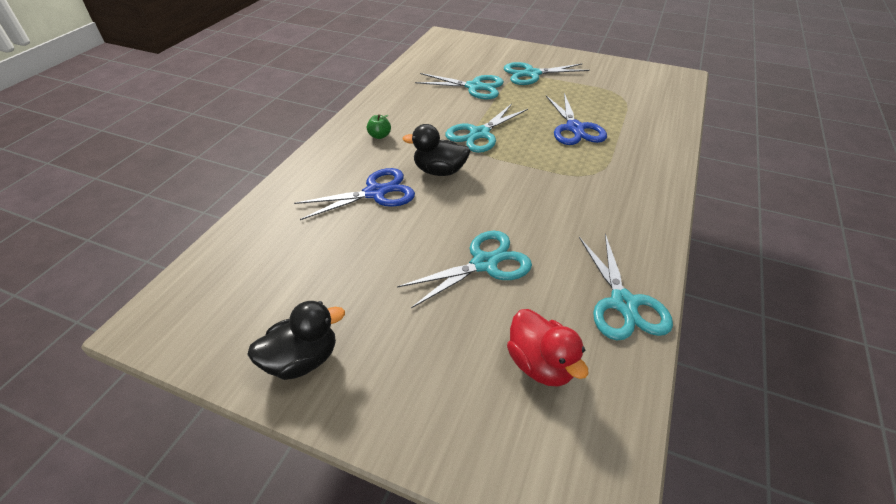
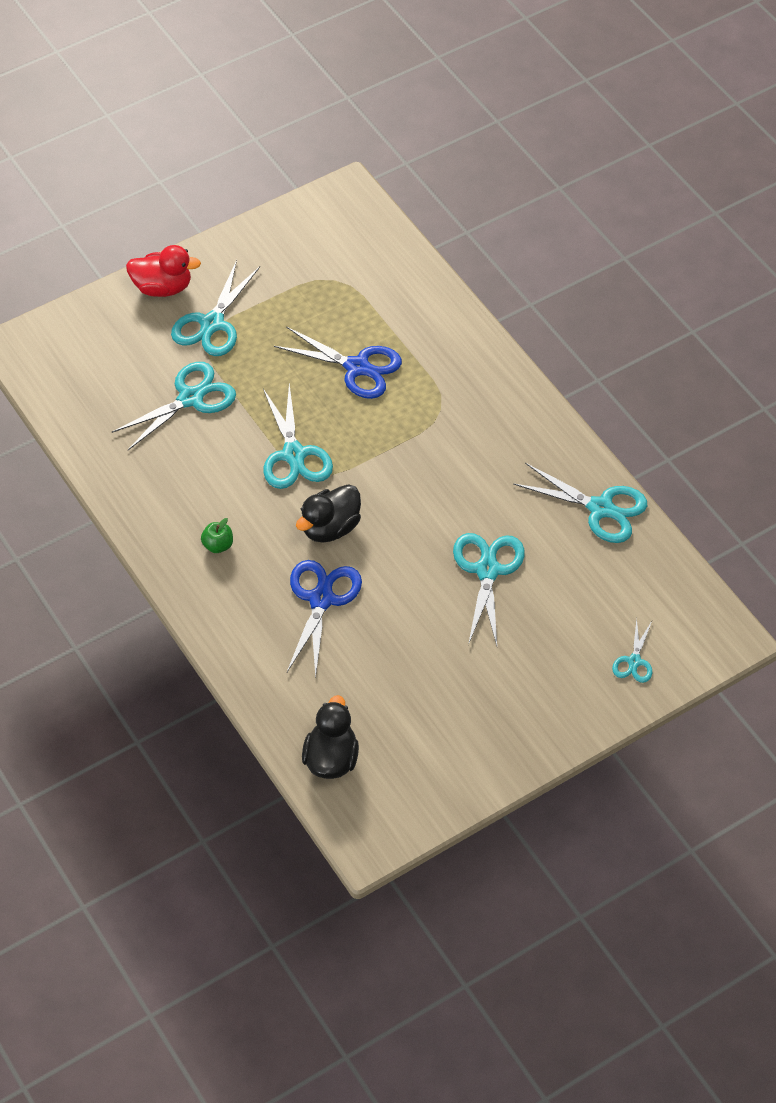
camera: 55 degrees left, 10 degrees up
(302, 360) = (492, 744): black duck -> black duck (331, 759)
(486, 428) = (634, 661): none -> turquoise scissors
(541, 364) = (611, 598): red duck -> red duck (162, 287)

